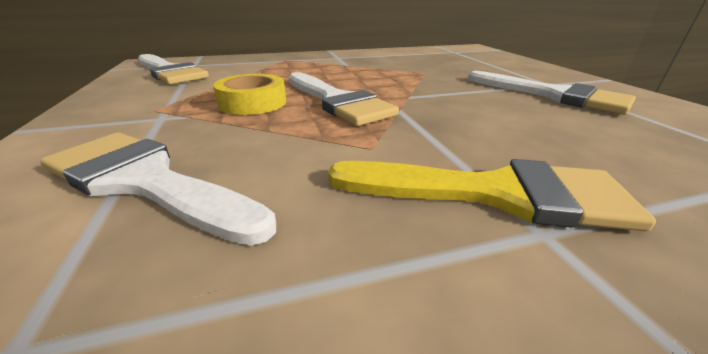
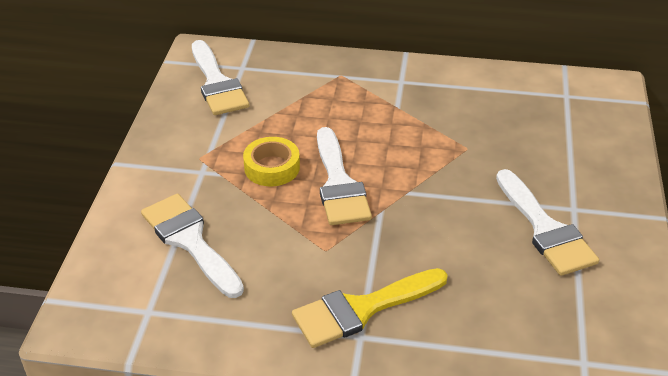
camera: 25 degrees right, 10 degrees up
(494, 194) = (362, 309): yellow brush -> yellow brush turned 120 degrees clockwise

